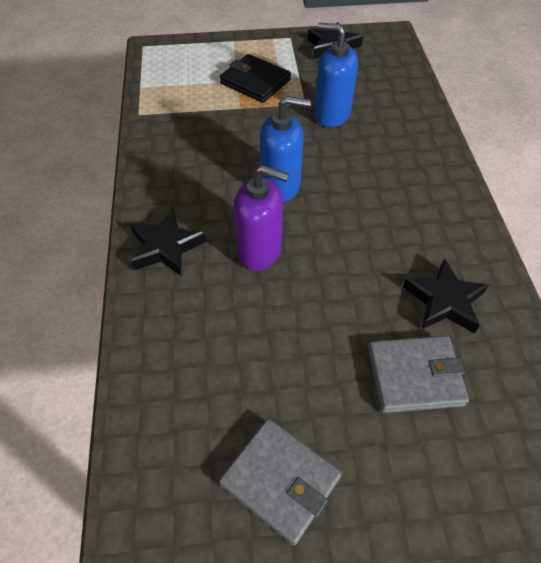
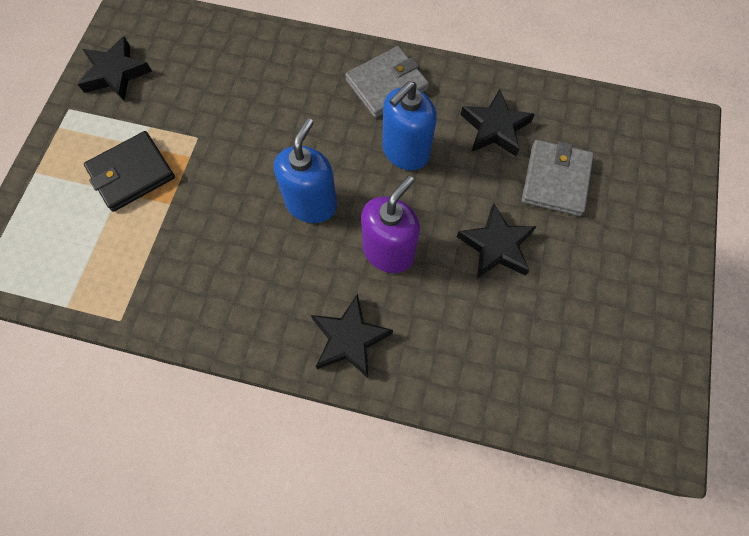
camera: 70 degrees left, 15 degrees up
(280, 480) = (616, 309): grey wallet -> grey wallet (386, 85)
(305, 337) = (496, 246): none -> black star
(332, 114) = (229, 119): blue soap dispenser -> blue soap dispenser (405, 152)

